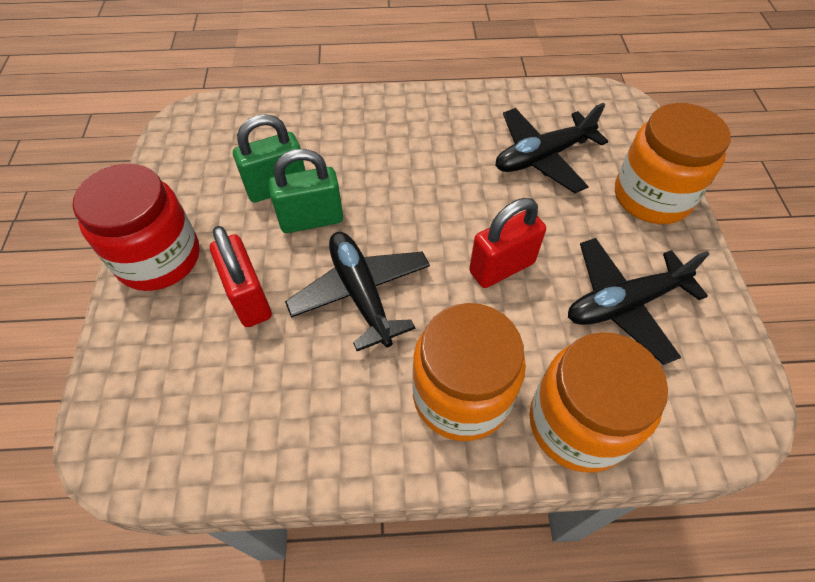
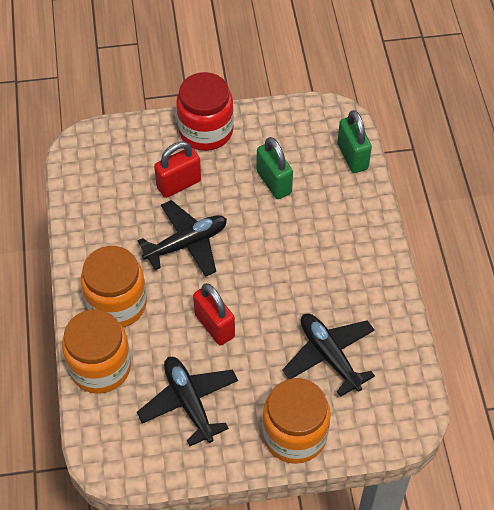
camera: 85 degrees right, 0 degrees up
(311, 220) = (246, 207): green padlock -> green padlock (352, 156)

